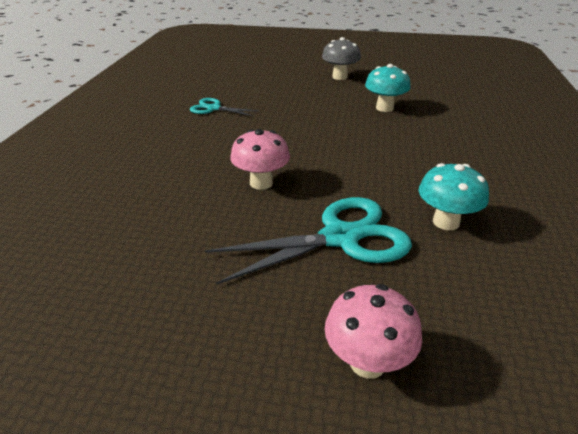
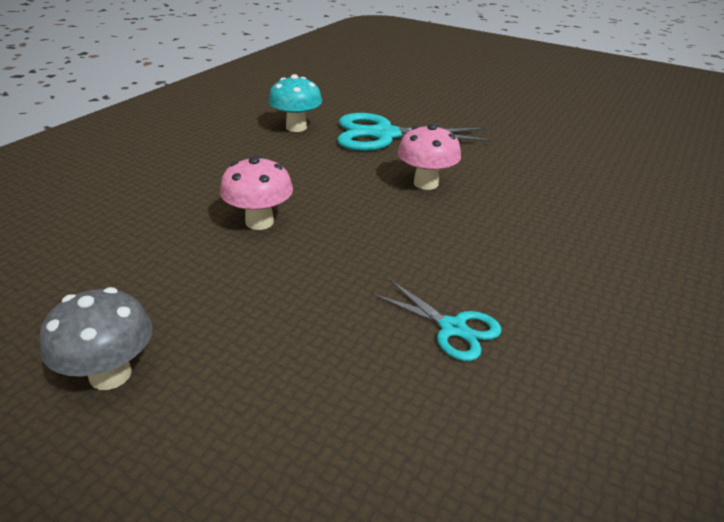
camera: 160 degrees left, 0 degrees up
(367, 362) = (413, 96): pink mushroom -> pink mushroom (259, 222)
(384, 108) = (165, 250): turquoise mushroom -> none

